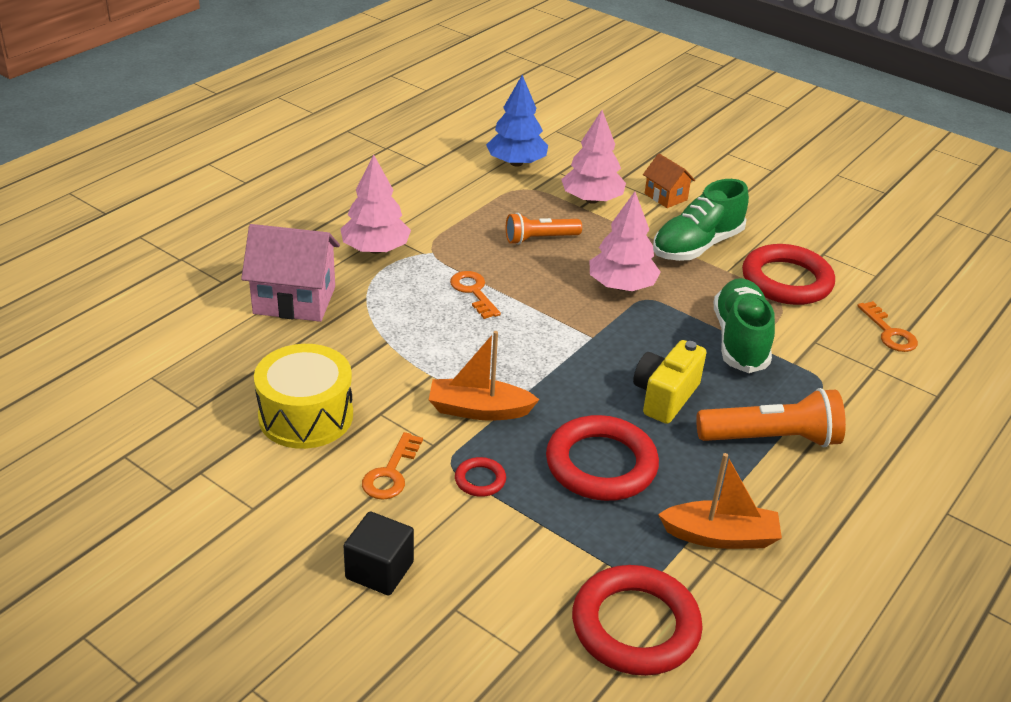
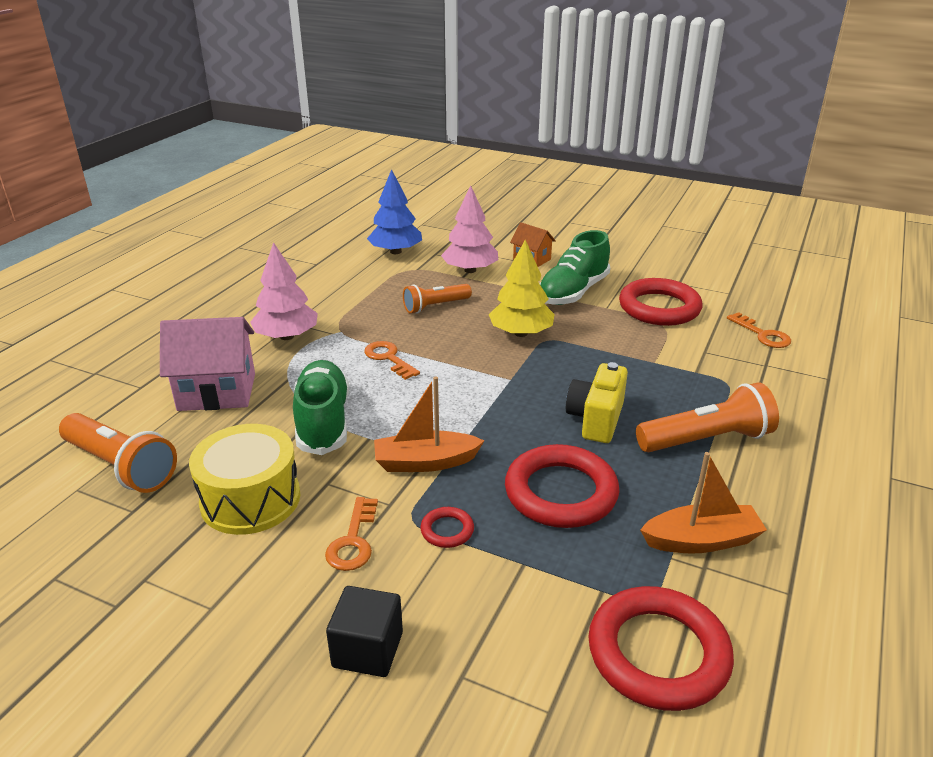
camera: 10 degrees left, 5 degrees down
(193, 362) = (120, 467): none -> orange flashlight
(621, 286) = (521, 333): pink tree -> yellow tree
(740, 340) = (641, 360): green shoe -> green shoe (323, 422)

